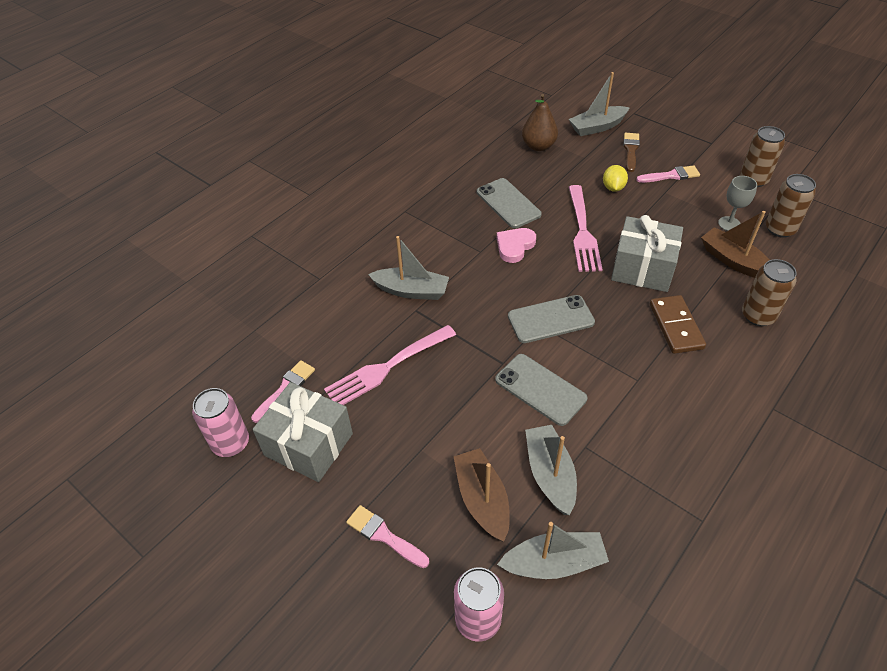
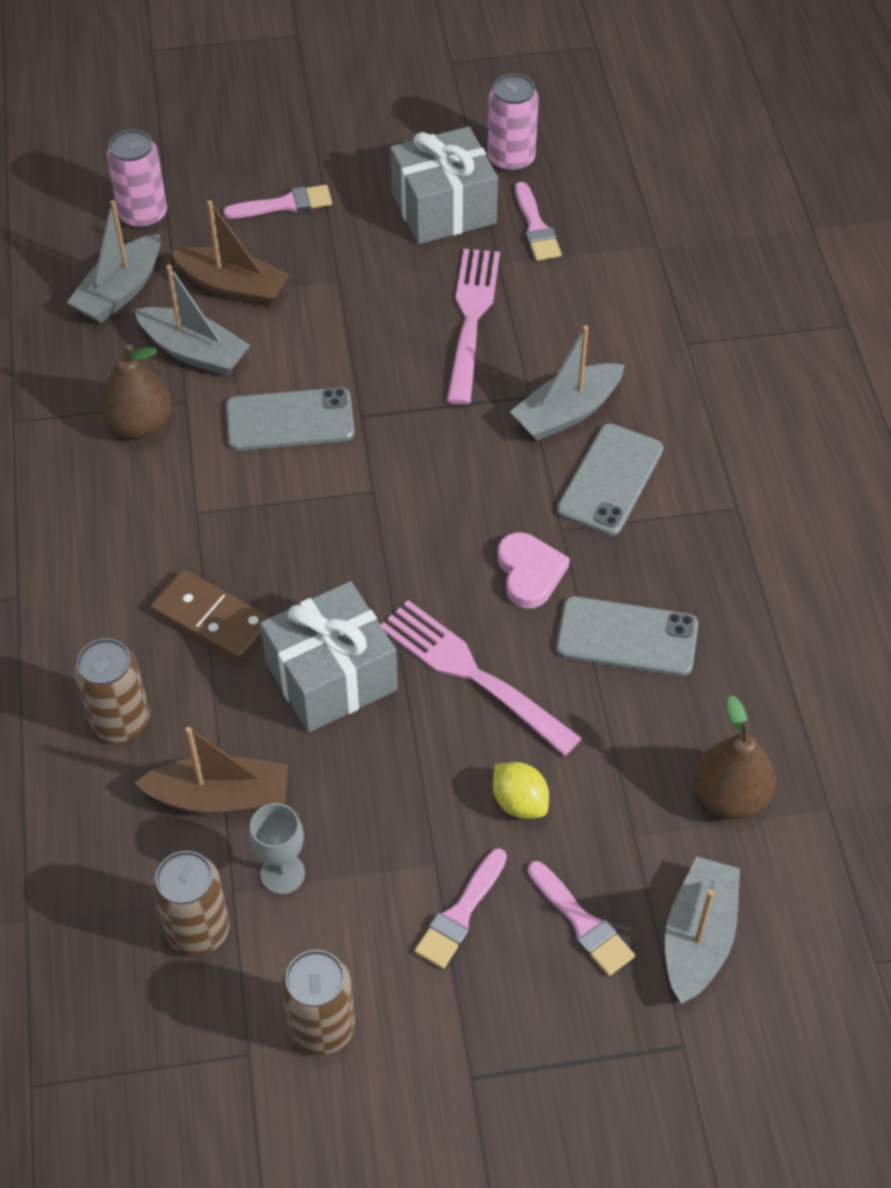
camera: 130 degrees right, 5 degrees up
(550, 319) = (368, 507): grey phone -> grey phone (610, 480)
(624, 453) = (140, 424): none -> brown pear
(630, 150) = (582, 923): brown brush -> pink brush

